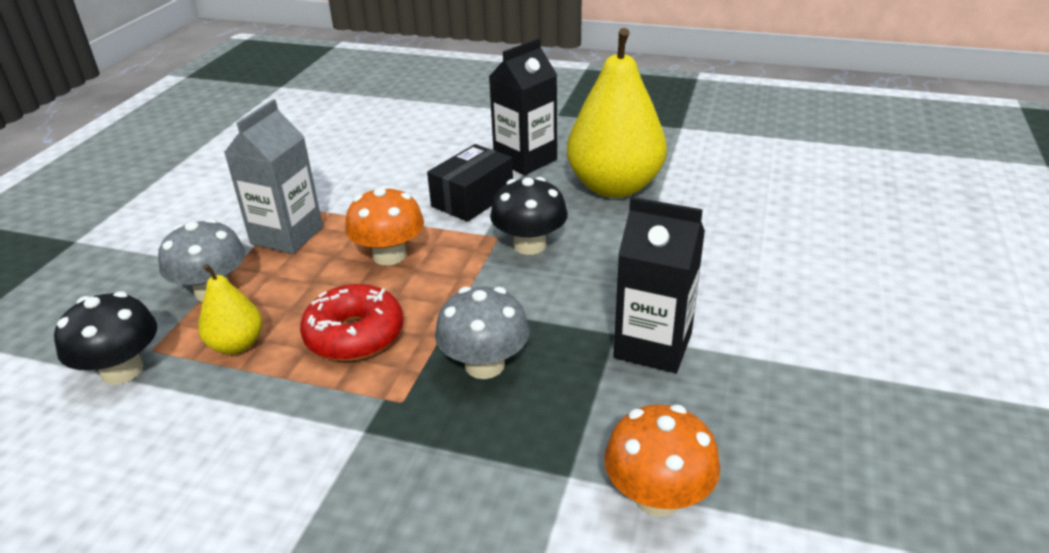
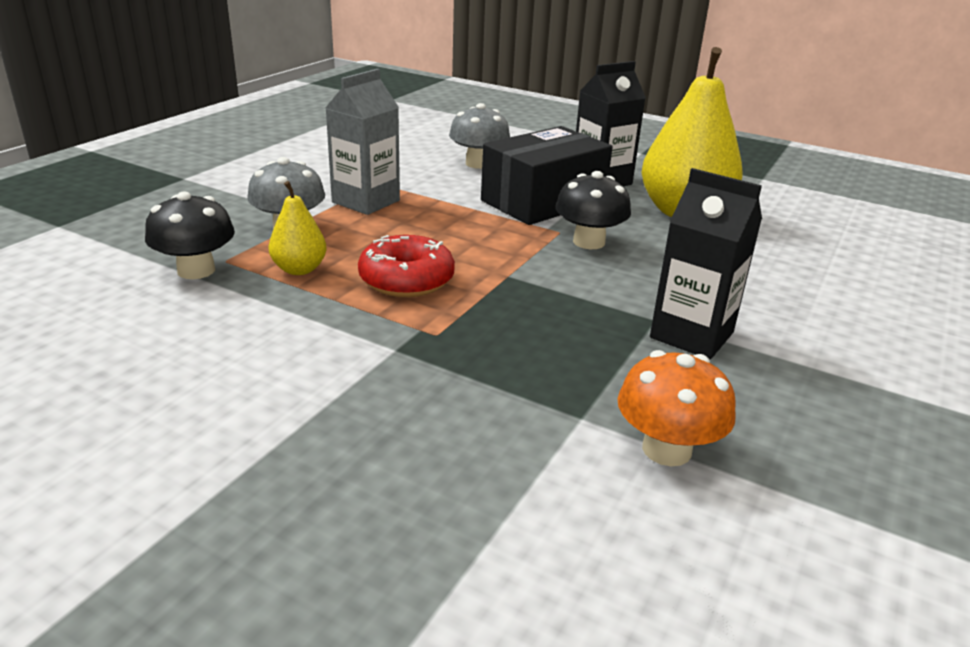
camera: 10 degrees right, 5 degrees down
(389, 255) = (454, 229): orange mushroom -> none
(472, 199) = (543, 201): black box -> black box, size x1.54
(484, 365) = (522, 321): grey mushroom -> grey mushroom (478, 164)

